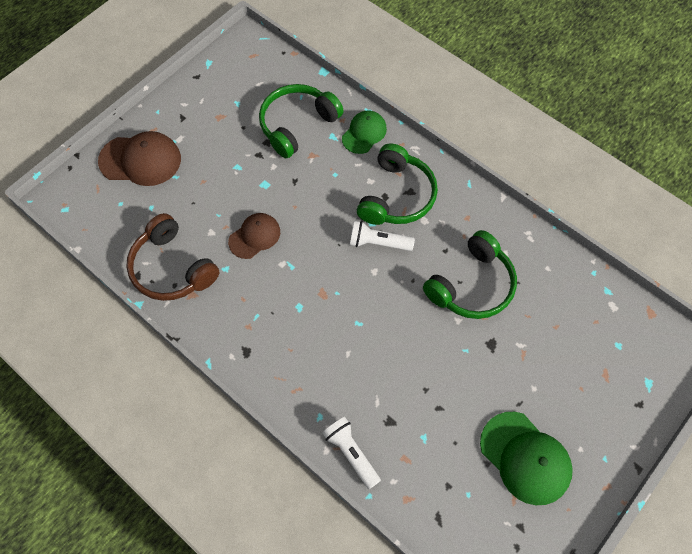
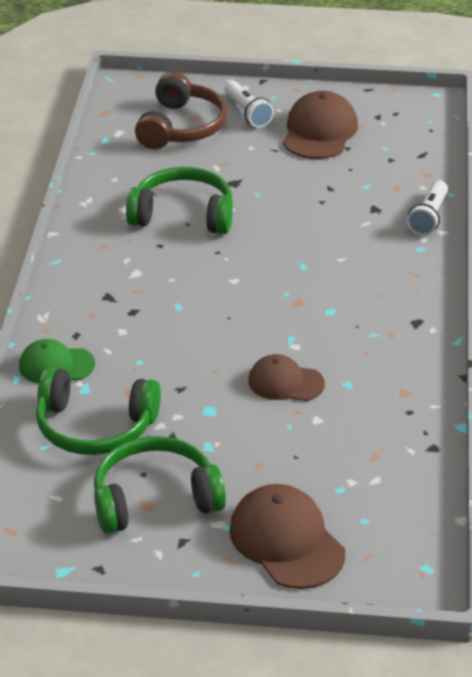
camera: 125 degrees left, 25 degrees down
(172, 268) = (393, 425): brown headphones -> brown headphones (181, 127)
(378, 242) = (197, 291): white flashlight -> white flashlight (247, 113)
(397, 196) = (123, 303): green headphones -> green headphones (155, 498)
(525, 458) = (319, 132): green cap -> brown cap

